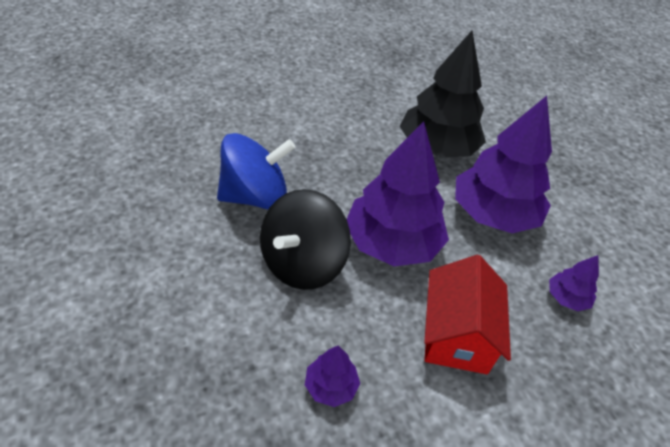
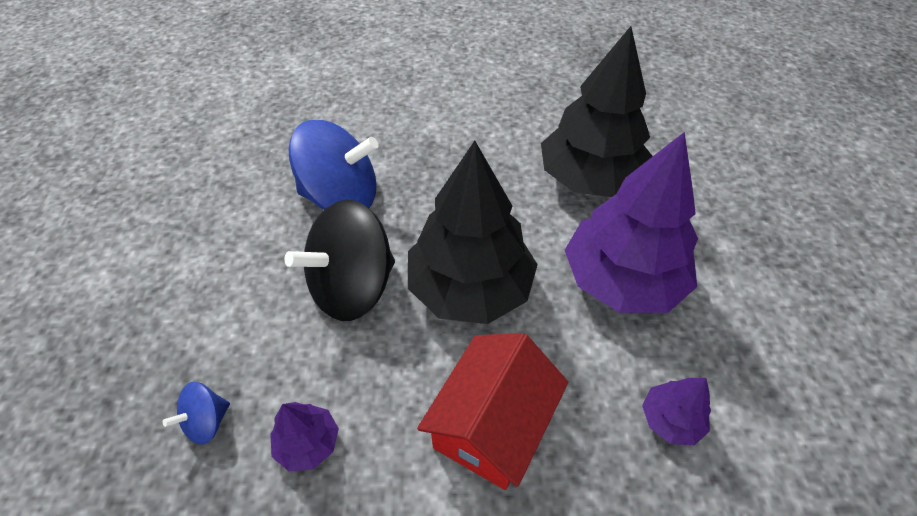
camera: 25 degrees right, 5 degrees up
(239, 395) = (207, 421): none -> blue spinning top
(392, 243) = (470, 287): purple tree -> black tree

